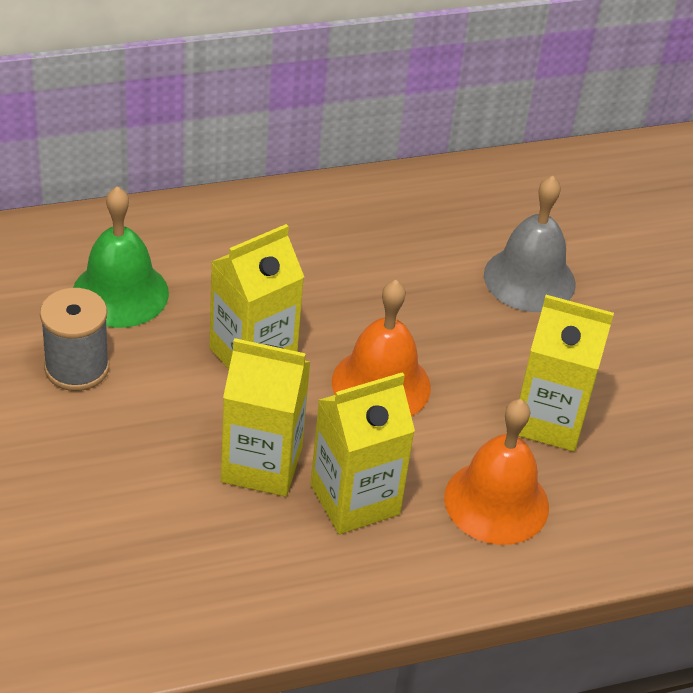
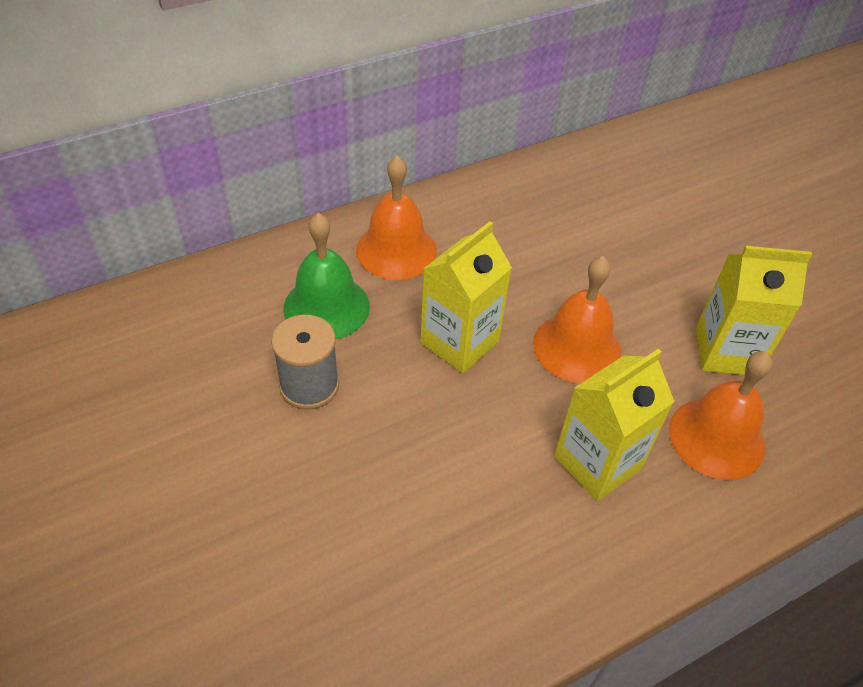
camera: 10 degrees left, 5 degrees up
(217, 247) = (396, 250): none -> orange bell
(261, 464) = (504, 446): yellow carton -> none
(529, 279) = (657, 231): grey bell -> none

